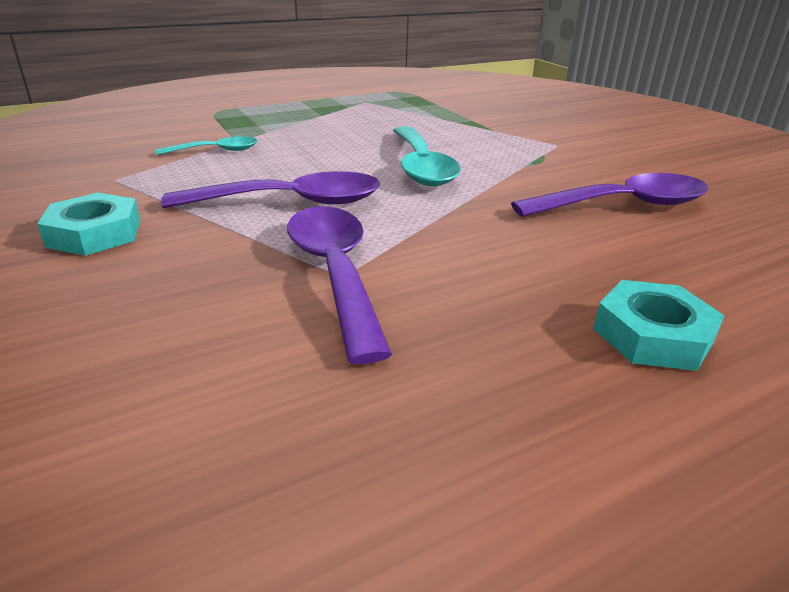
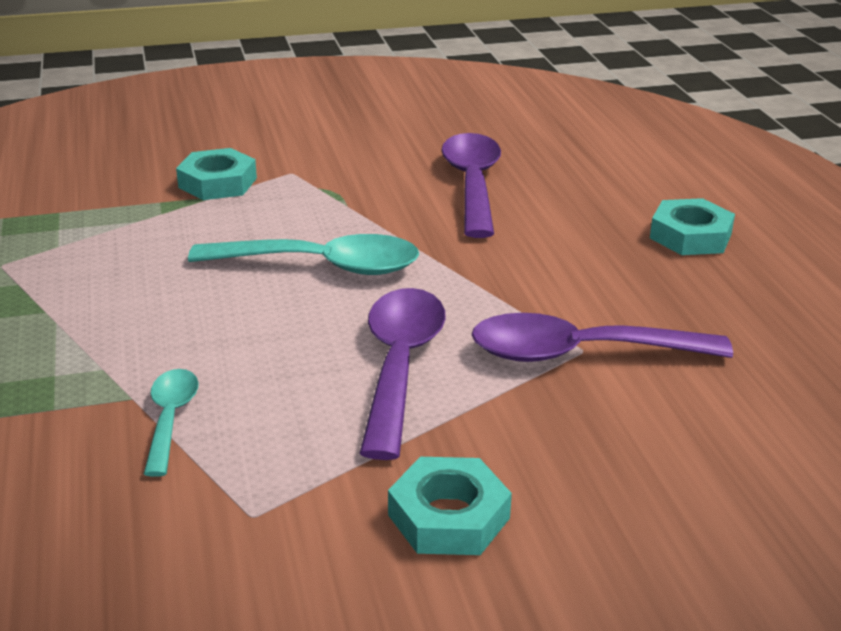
camera: 75 degrees left, 0 degrees up
(514, 129) = (218, 183): none -> turquoise nut

